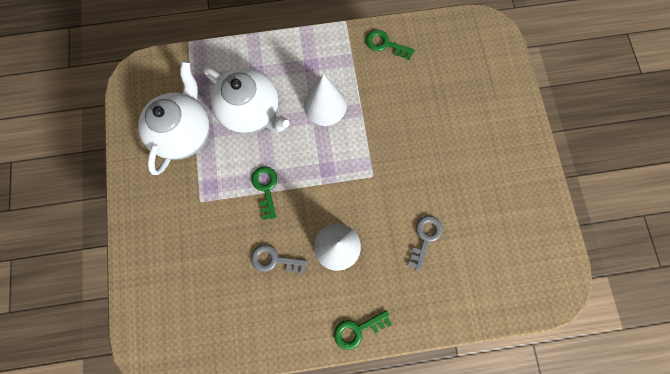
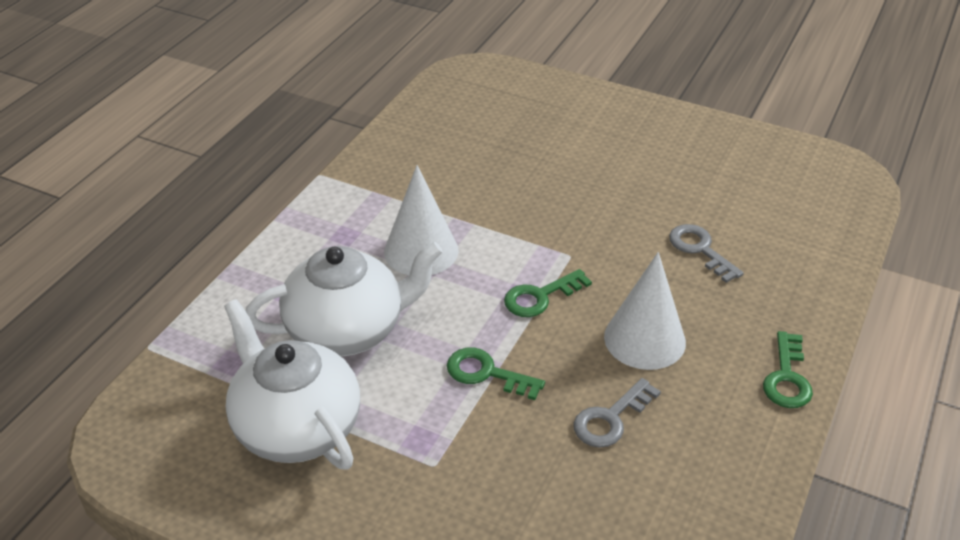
camera: 55 degrees left, 35 degrees down
(385, 44) = (395, 157): green key -> green key (540, 297)

